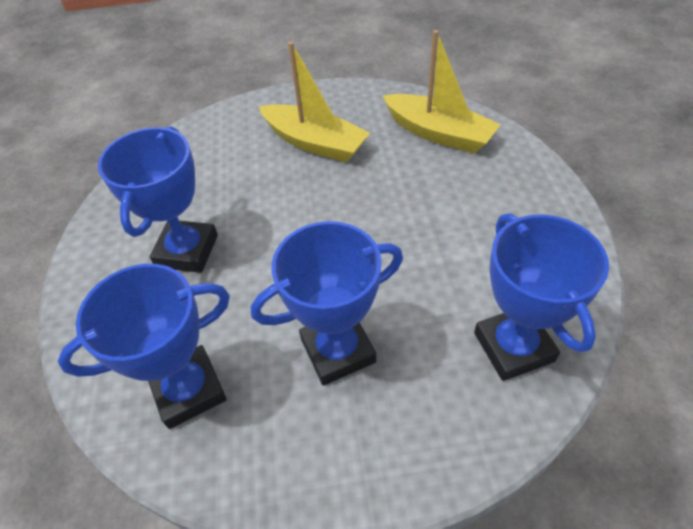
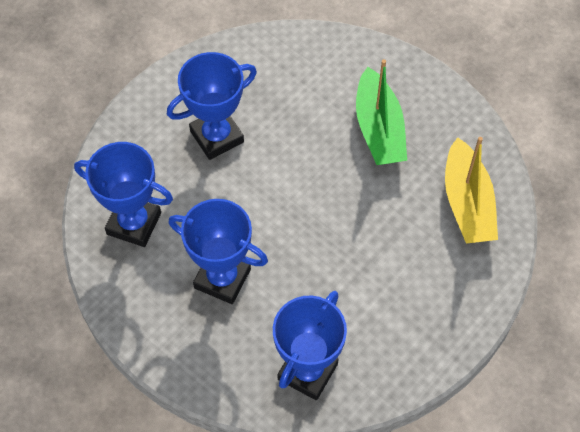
camera: 45 degrees right, 10 degrees up
(315, 143) = (379, 129): yellow boat -> green boat

